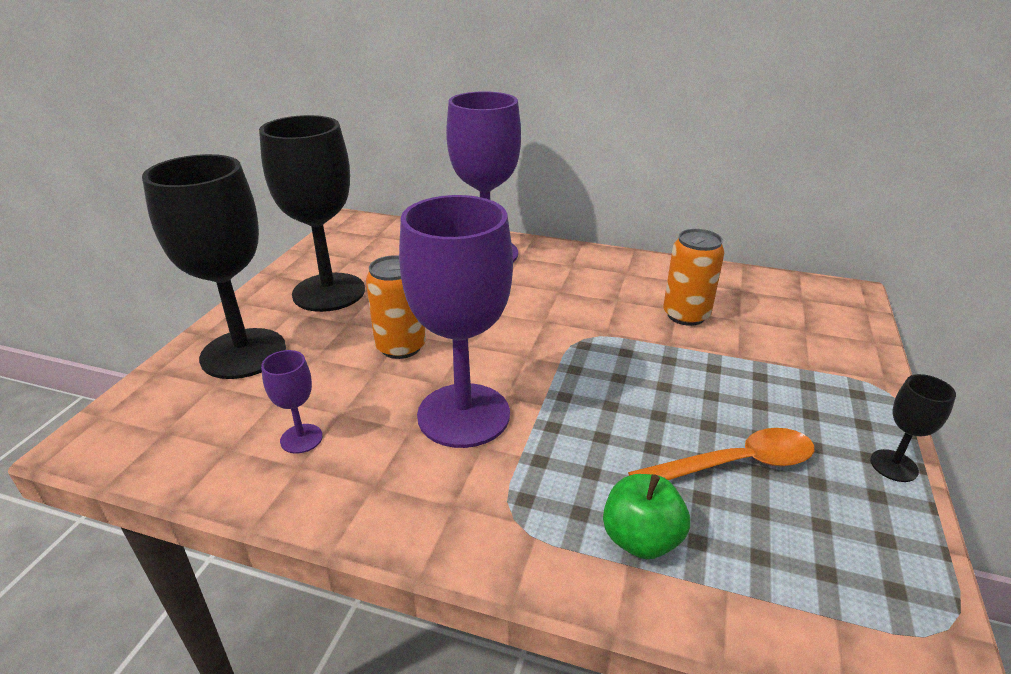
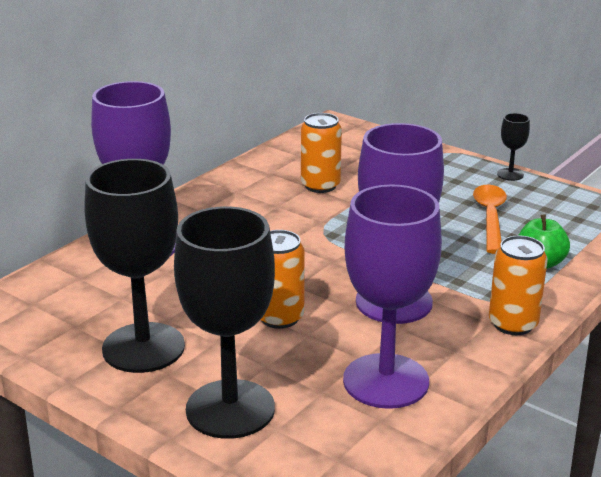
camera: 70 degrees left, 5 degrees down
(301, 438) = (386, 381): purple goblet -> purple goblet, size x2.35
(457, 531) = (513, 324): none -> orange can

